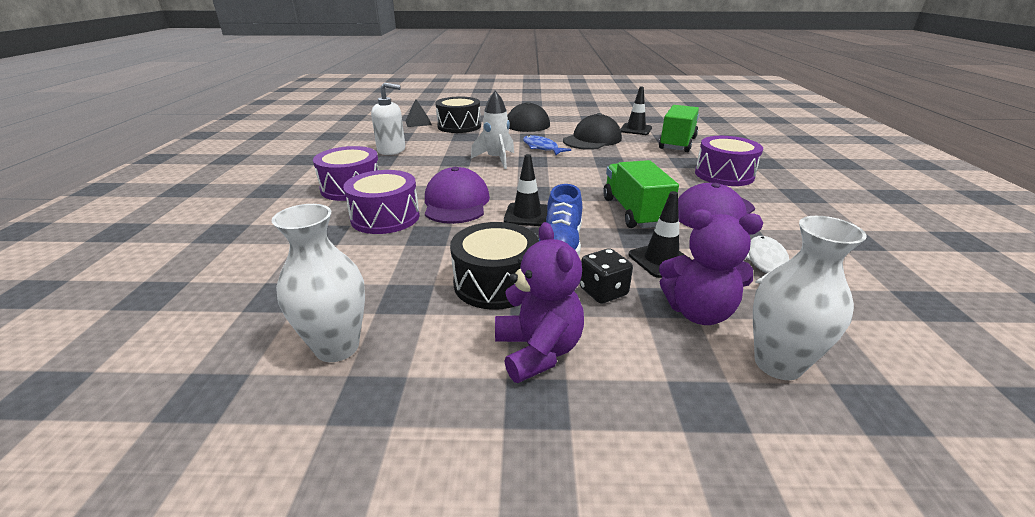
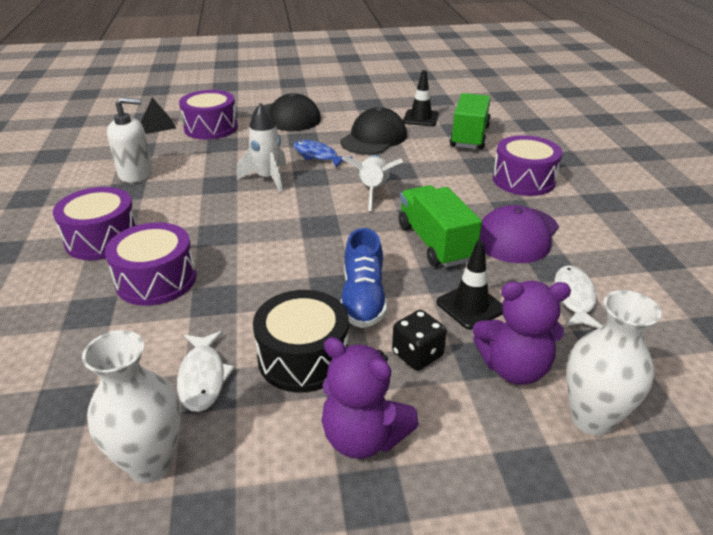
camera: 10 degrees left, 5 degrees up
(403, 288) = (203, 377): none -> white fish
(456, 203) = (235, 249): purple cap -> none
(459, 126) = (211, 128): black drum -> purple drum
(527, 215) = (319, 259): black traffic cone -> none
(538, 351) = (363, 437): purple teddy bear -> purple teddy bear turned 150 degrees clockwise
(584, 173) = (373, 191): none -> white rocket

